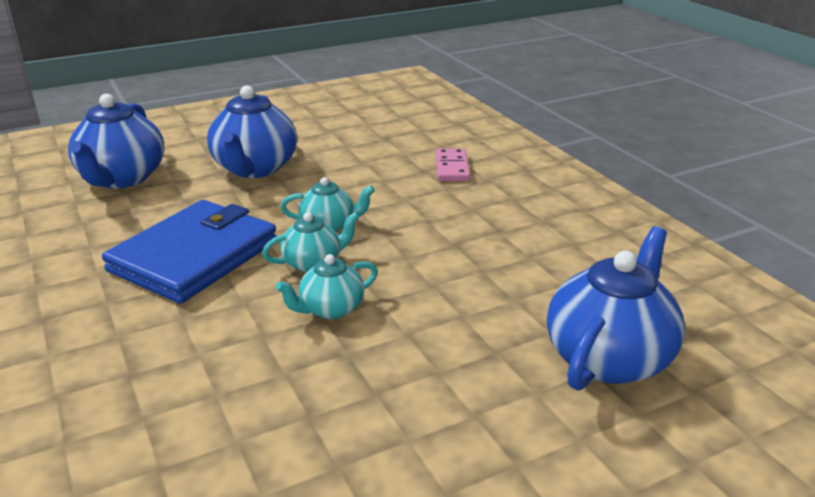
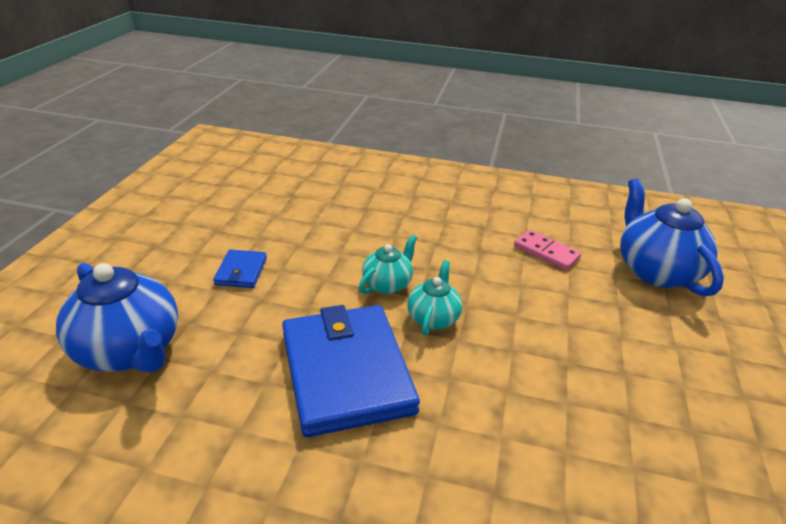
camera: 50 degrees left, 5 degrees up
(255, 168) = (241, 271): blue teapot -> blue wallet
(331, 309) = (505, 341): turquoise teapot -> none
(451, 168) = (378, 198): pink domino -> pink domino (546, 252)

